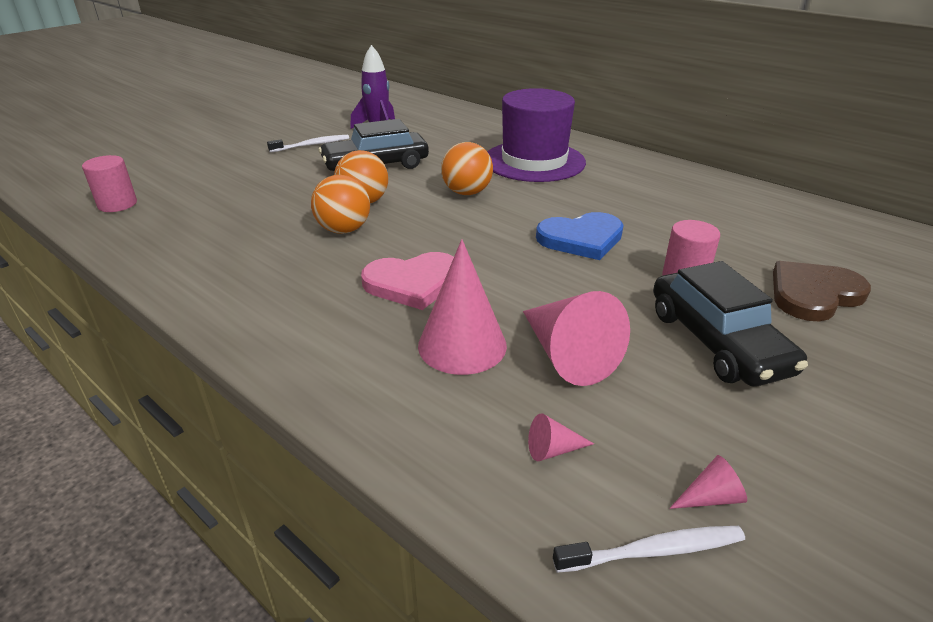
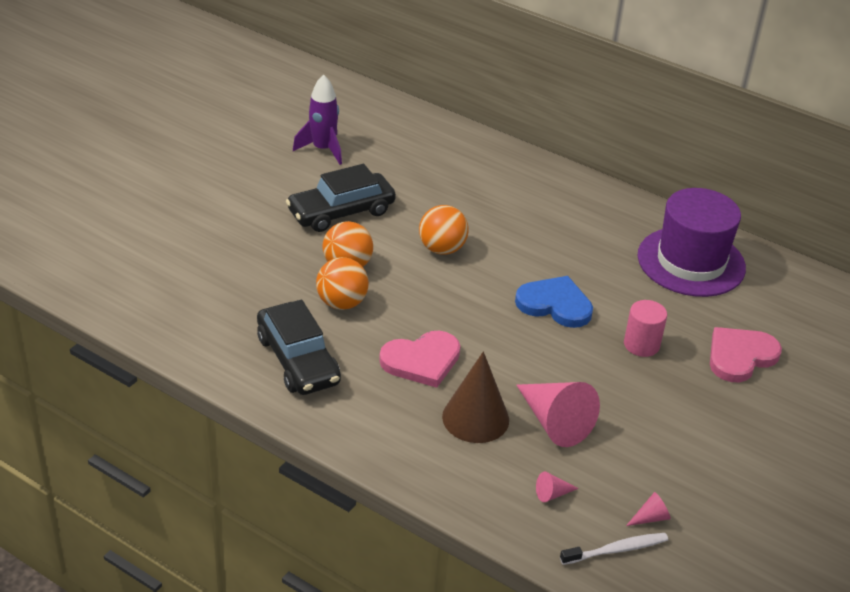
camera: 10 degrees left, 5 degrees up
(117, 204) = (108, 278): pink cylinder -> none
(312, 145) = (261, 181): white toothbrush -> none
(462, 345) = (475, 418): pink cone -> brown cone
(534, 161) = (499, 200): purple hat -> purple hat (691, 262)
(581, 239) = (555, 304): blue heart -> blue heart turned 135 degrees counterclockwise
(717, 342) = (663, 405): black car -> black car (298, 360)
(813, 294) = (740, 356): brown heart -> pink heart

